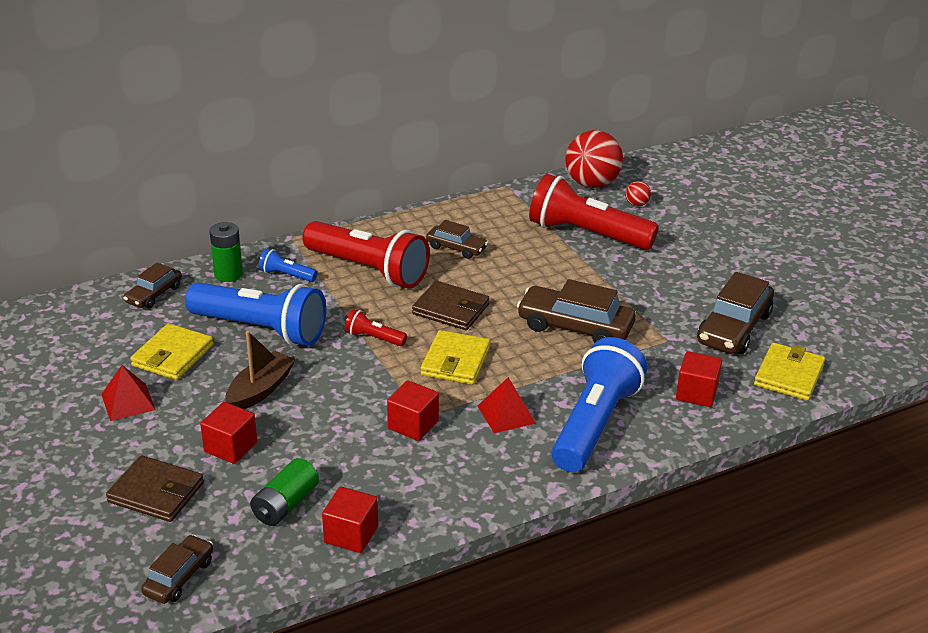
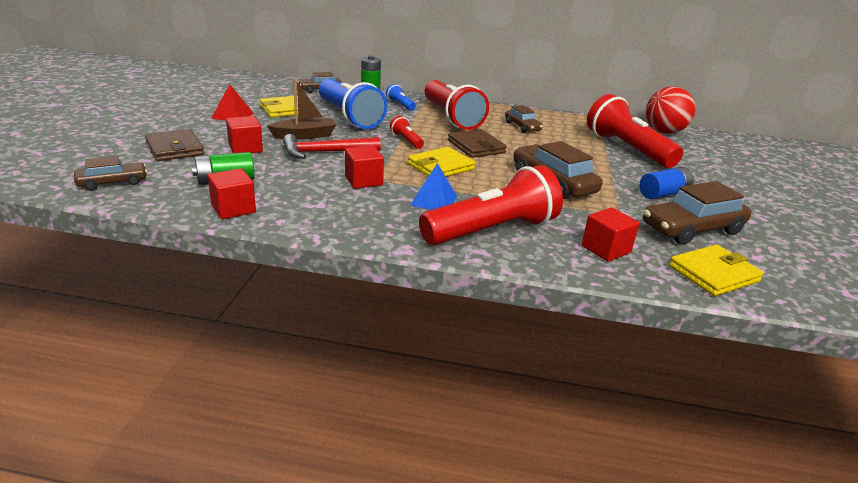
camera: 35 degrees right, 5 degrees down
(321, 404) = (326, 152): none -> red hammer
(506, 414) = (433, 200): red pyramid -> blue pyramid
(594, 424) = (492, 230): blue flashlight -> red flashlight
(636, 204) = (688, 149): red ball -> none
(675, 290) = (663, 194): none -> blue battery

